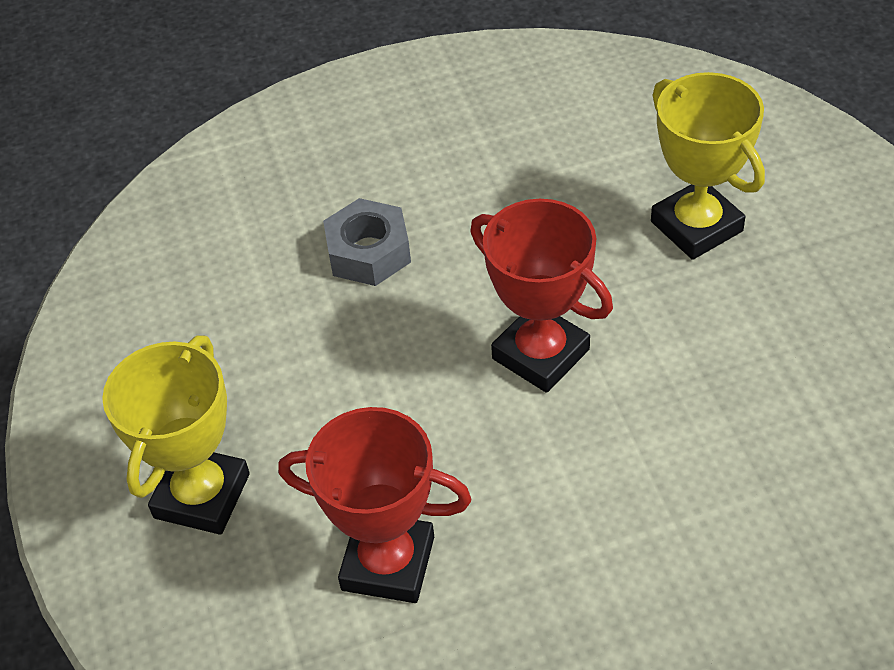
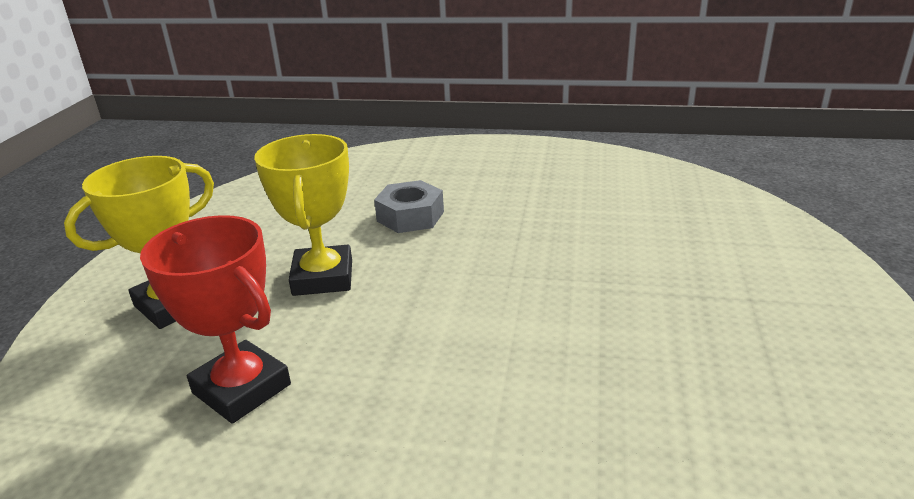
camera: 25 degrees right, 20 degrees down
(540, 354) = (476, 301): red trophy -> none
(696, 226) = (661, 263): yellow trophy -> yellow trophy (323, 277)

